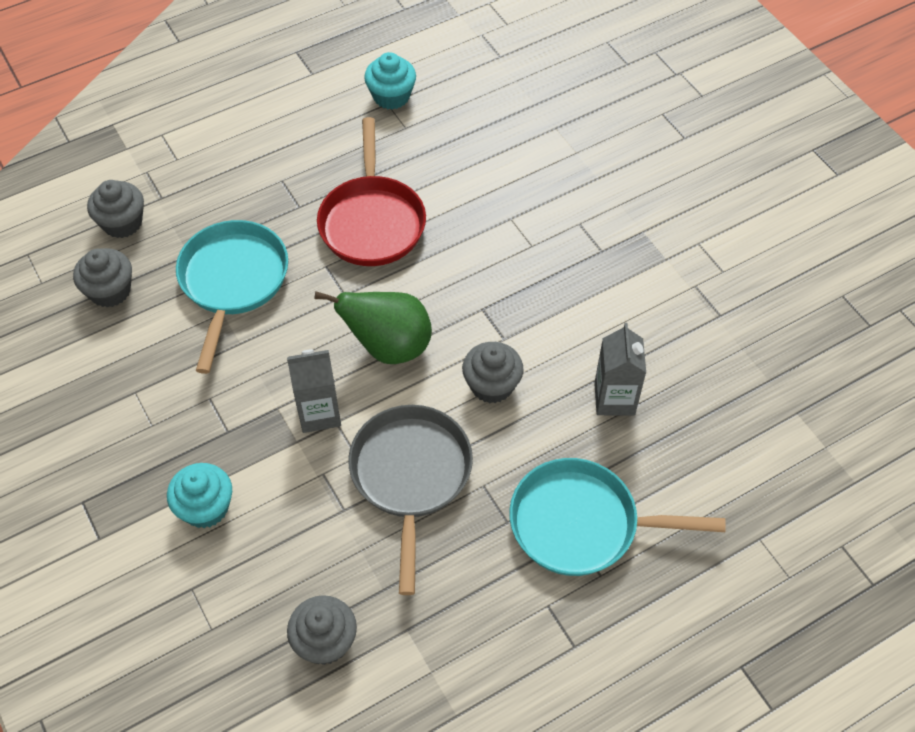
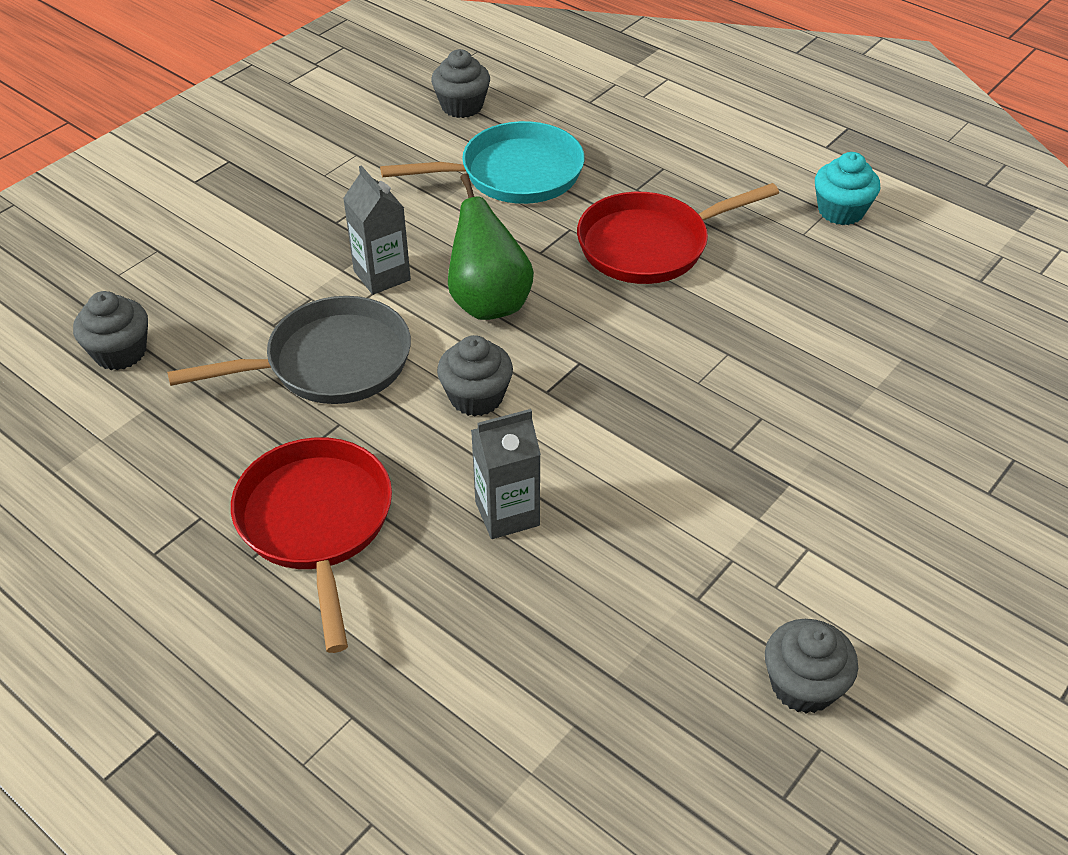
camera: 70 degrees right, 10 degrees down
(122, 223) = (544, 89): grey cupcake -> grey cupcake (803, 685)
(205, 507) = (246, 233): turquoise cupcake -> none
(582, 524) = (316, 523): turquoise pan -> red pan

